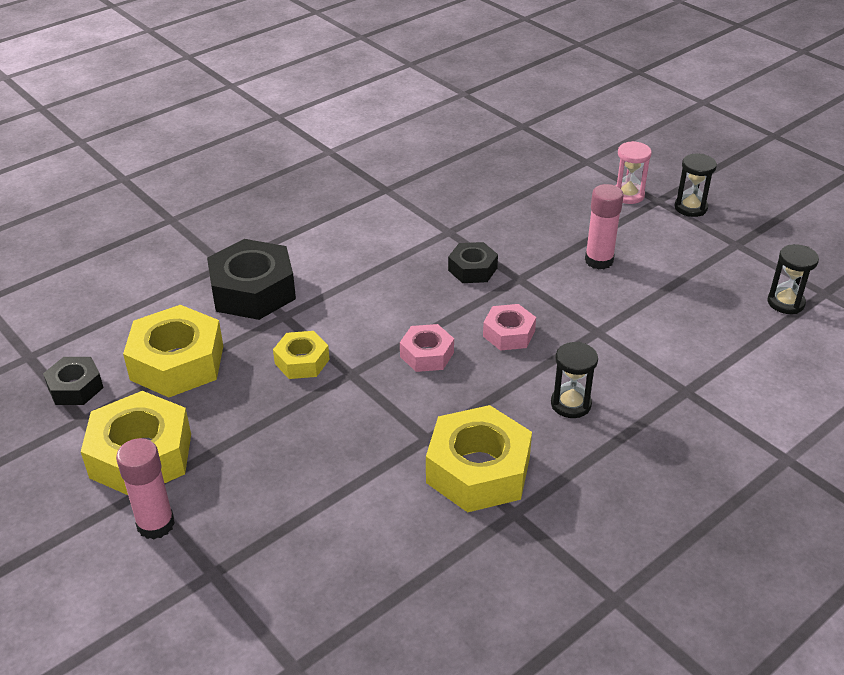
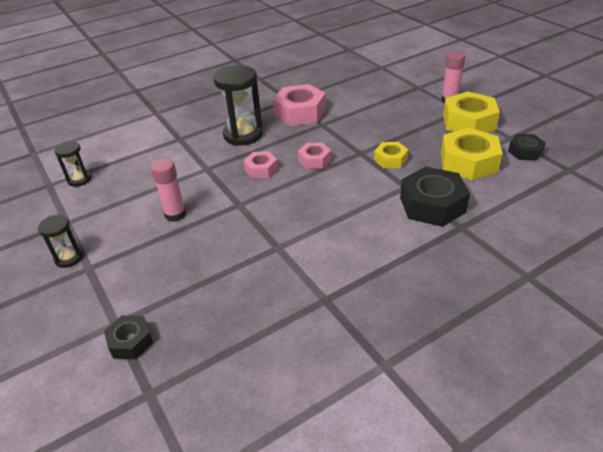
camera: 170 degrees left, 0 degrees up
(472, 269) = (269, 213): black nut -> black nut (130, 341)
(478, 470) = (300, 112): yellow nut -> pink nut
(571, 404) = (243, 135): black hourglass -> black hourglass, size x1.85
(628, 195) = (108, 275): pink hourglass -> none

